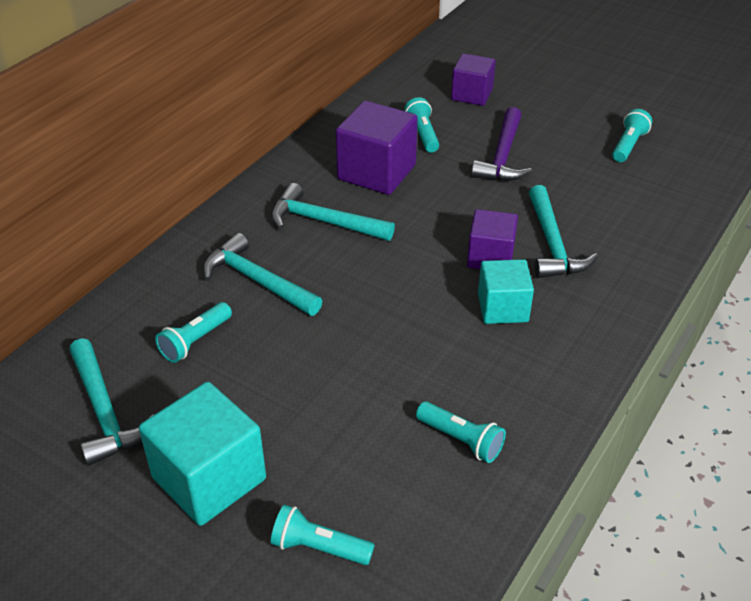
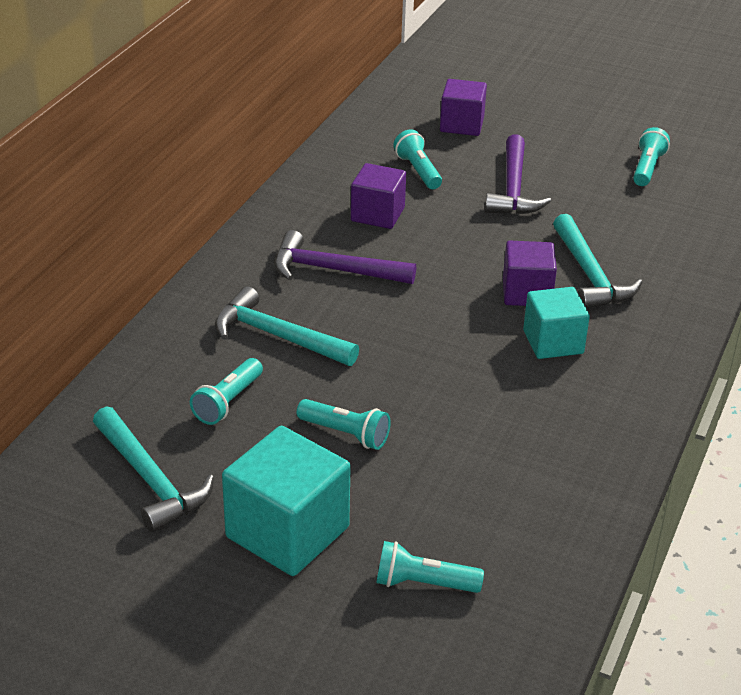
camera: 10 degrees left, 5 degrees down
(324, 222) = (334, 270): turquoise hammer -> purple hammer
(376, 172) = (377, 214): purple cube -> purple cube, size x0.64
(461, 440) = (542, 471): turquoise flashlight -> turquoise flashlight (345, 434)

